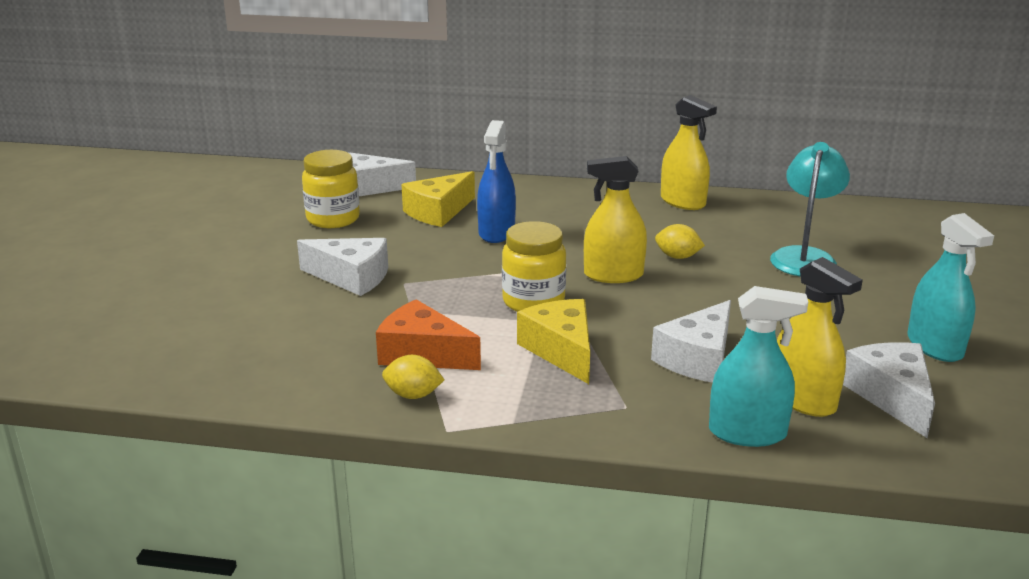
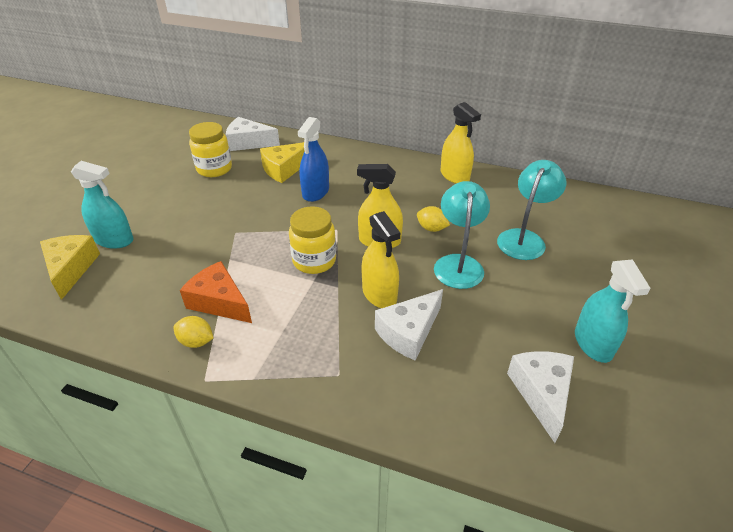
camera: 10 degrees right, 15 degrees up
(351, 277) = (203, 223): white cheese -> none
(561, 350) = (315, 311): yellow cheese -> yellow cheese (71, 269)
(730, 288) = (458, 263): none -> turquoise lamp
(747, 433) = (417, 416): turquoise spray bottle -> turquoise spray bottle (114, 240)
(803, 400) = (471, 387): yellow spray bottle -> yellow spray bottle (379, 294)

